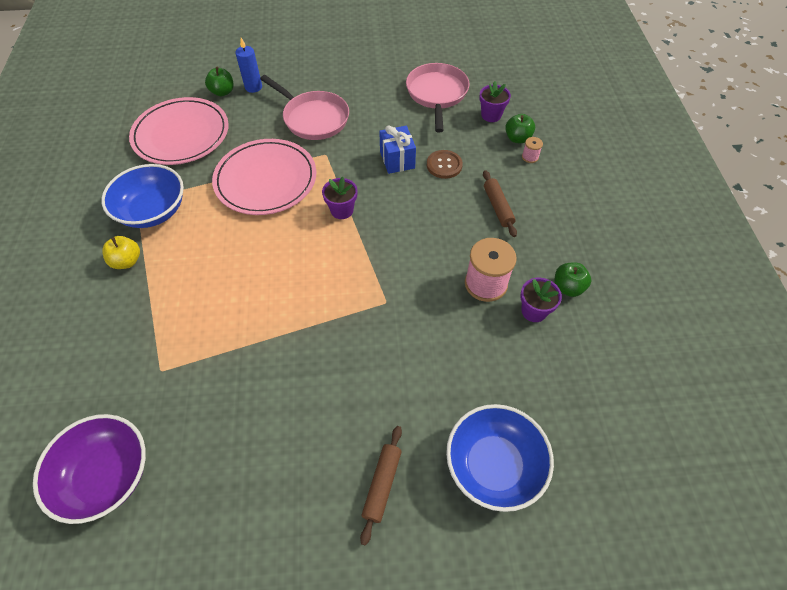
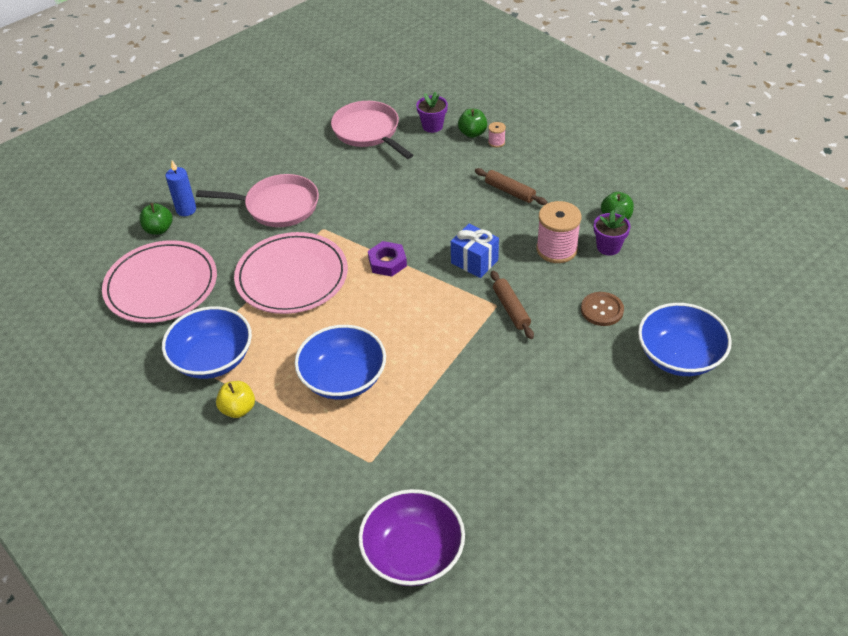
camera: 35 degrees left, 10 degrees down
(214, 286) = (343, 378): none -> blue bowl
(342, 210) = (387, 262): purple flower pot -> purple nut
(382, 484) = (620, 417): brown rolling pin -> brown rolling pin (511, 309)
(397, 160) = (391, 200): blue gift -> blue gift (474, 261)
(444, 165) = (435, 183): brown button -> brown button (602, 310)

